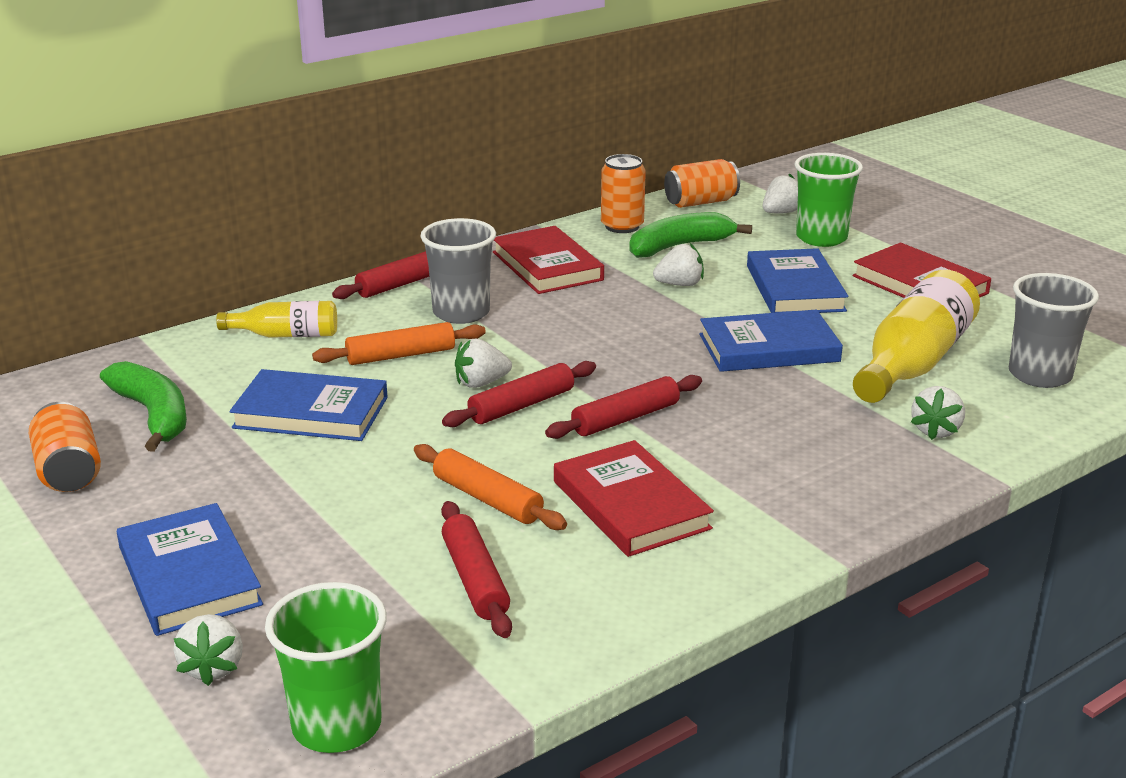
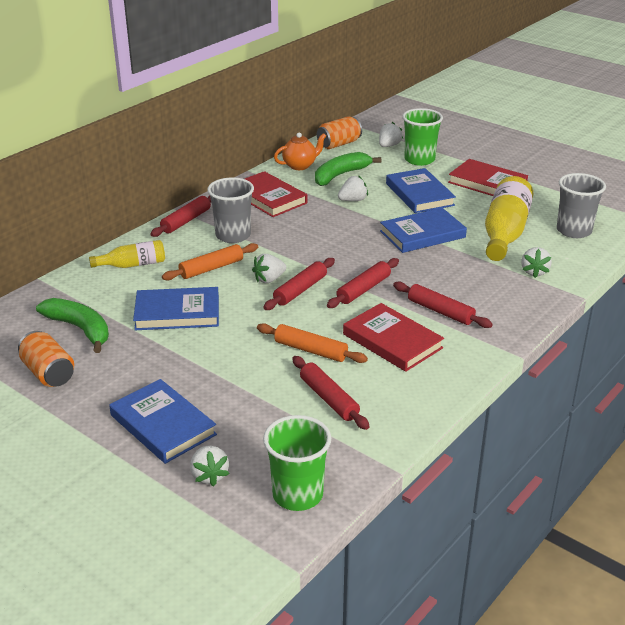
camera: 15 degrees left, 5 degrees up
(622, 226) = (300, 166): orange can -> orange teapot
(738, 470) = (440, 311): none -> red rolling pin

